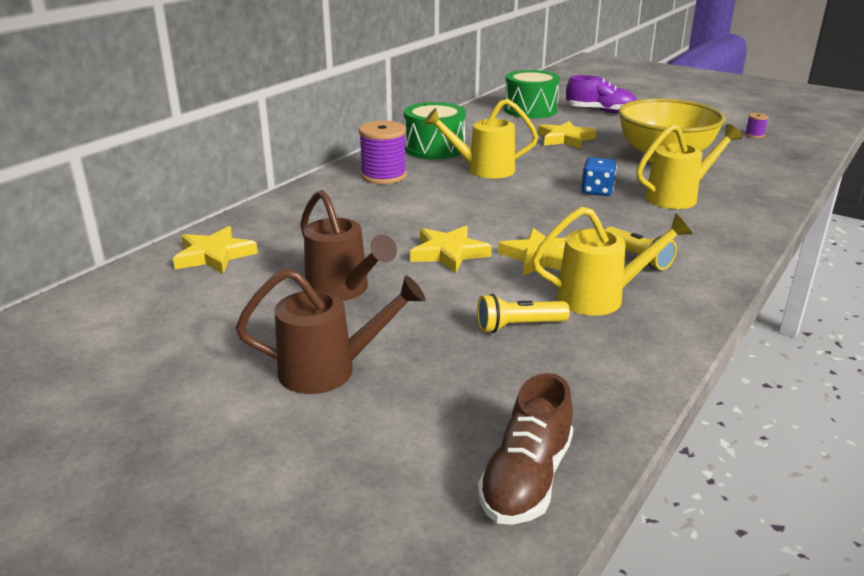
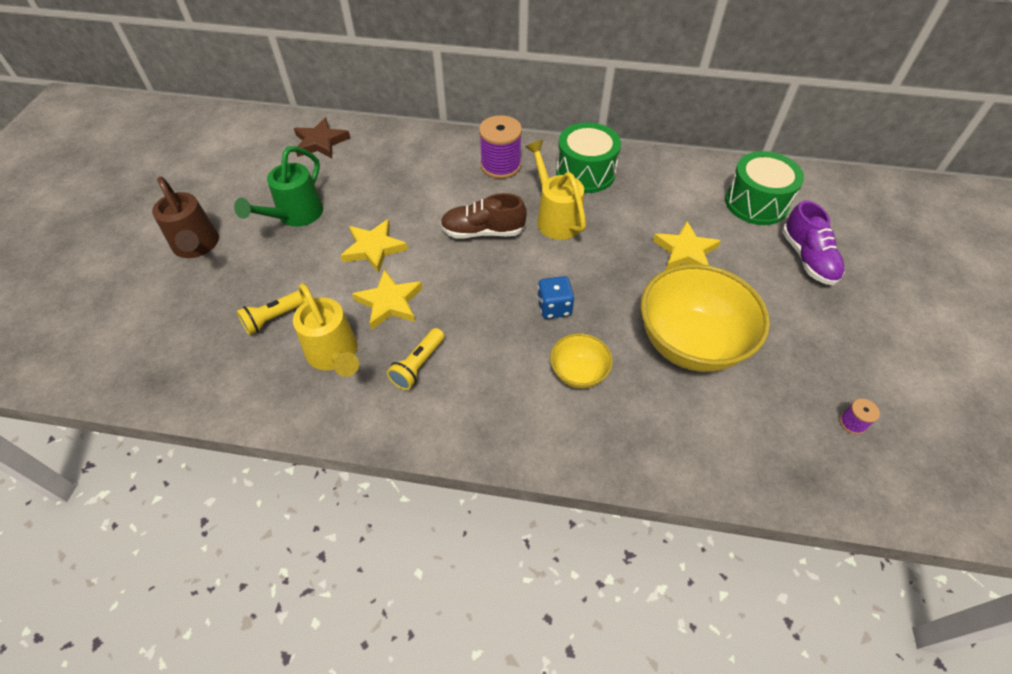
camera: 65 degrees right, 25 degrees up
(214, 255) = (321, 142): yellow star -> brown star
(342, 290) = (295, 215): brown watering can -> green watering can
(518, 326) = (275, 318): yellow flashlight -> yellow flashlight turned 90 degrees counterclockwise
(526, 479) = (104, 366): brown shoe -> brown shoe (483, 232)
(677, 197) = (578, 373): yellow watering can -> yellow bowl

